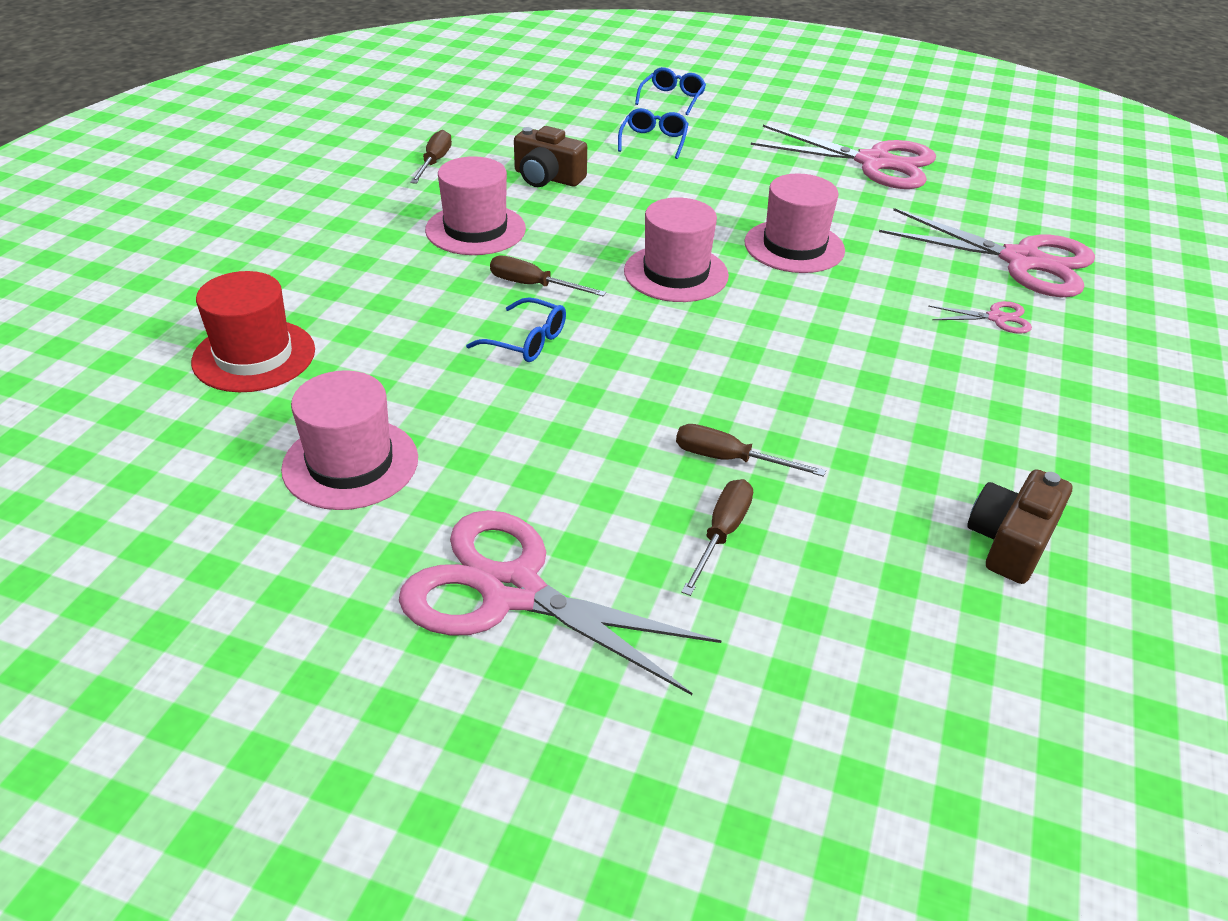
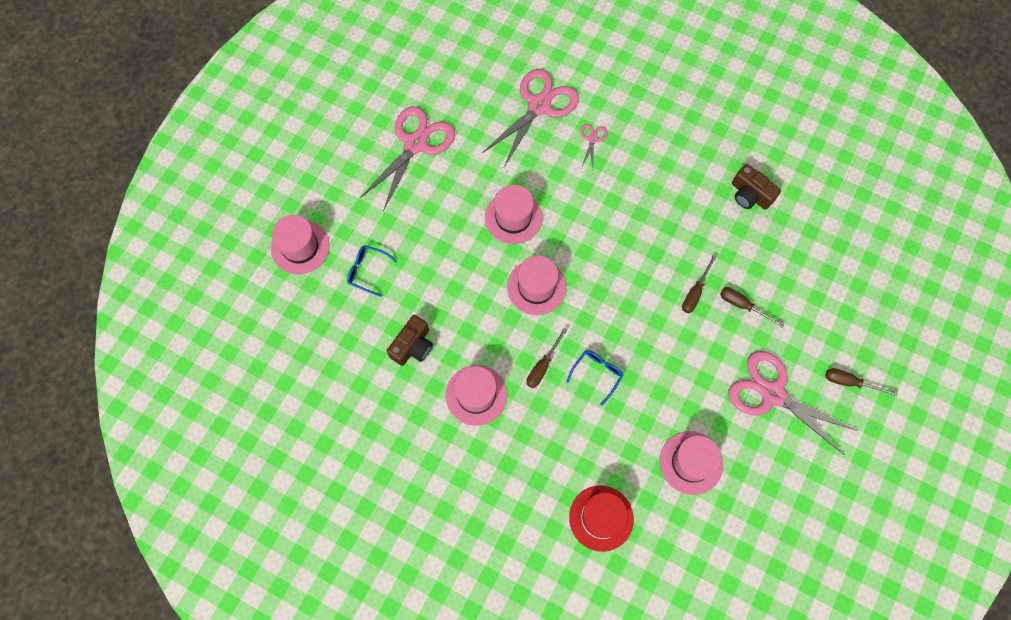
camera: 80 degrees left, 30 degrees up
(434, 162) = (382, 418): brown screwdriver -> brown screwdriver (850, 382)
(512, 591) = (772, 394): pink scissors -> pink scissors turned 90 degrees clockwise
(672, 99) = (300, 247): blue glasses -> pink hat

